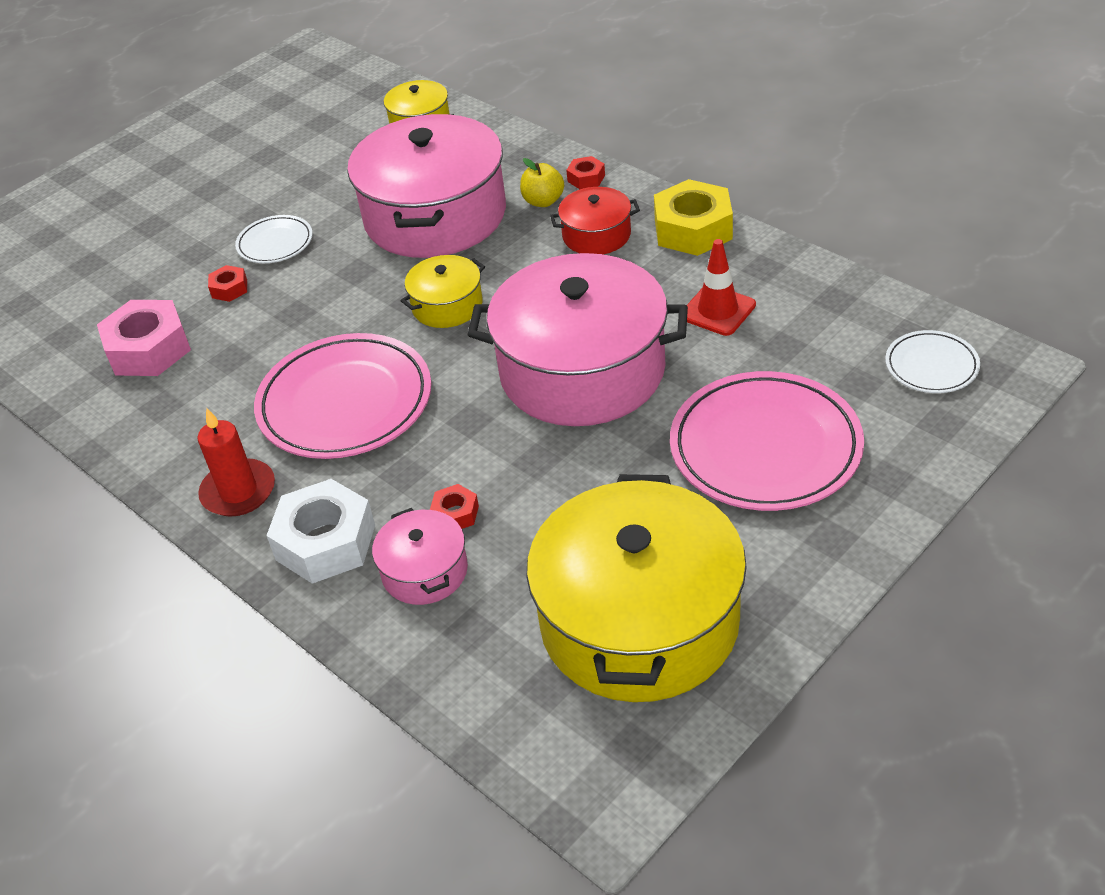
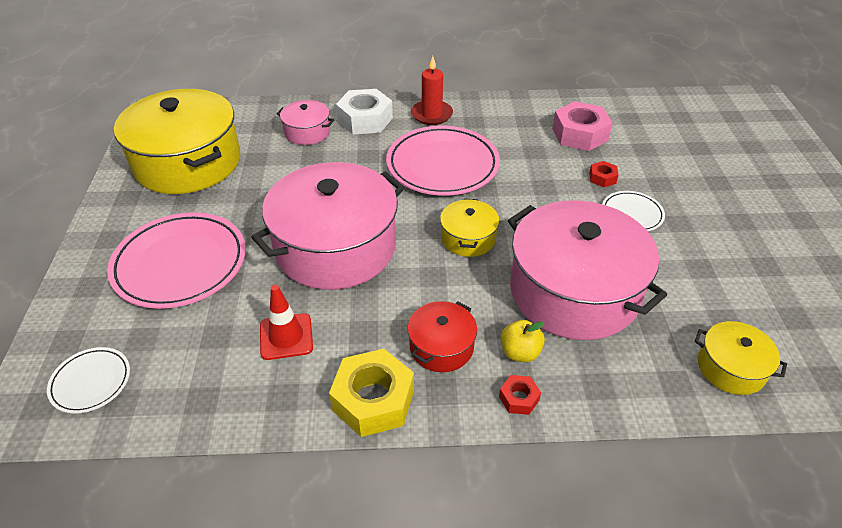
camera: 130 degrees right, 0 degrees up
(455, 514) = (320, 155): red nut -> none

